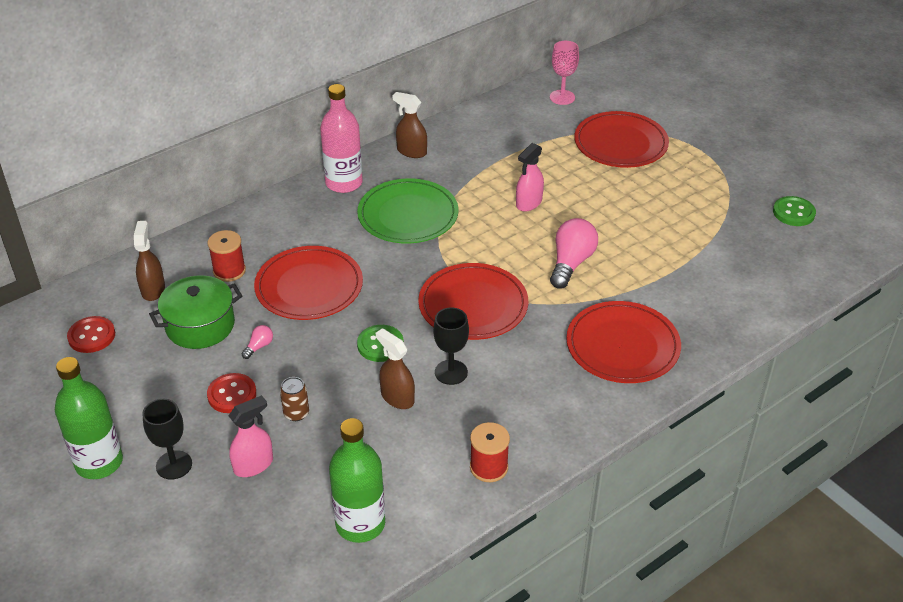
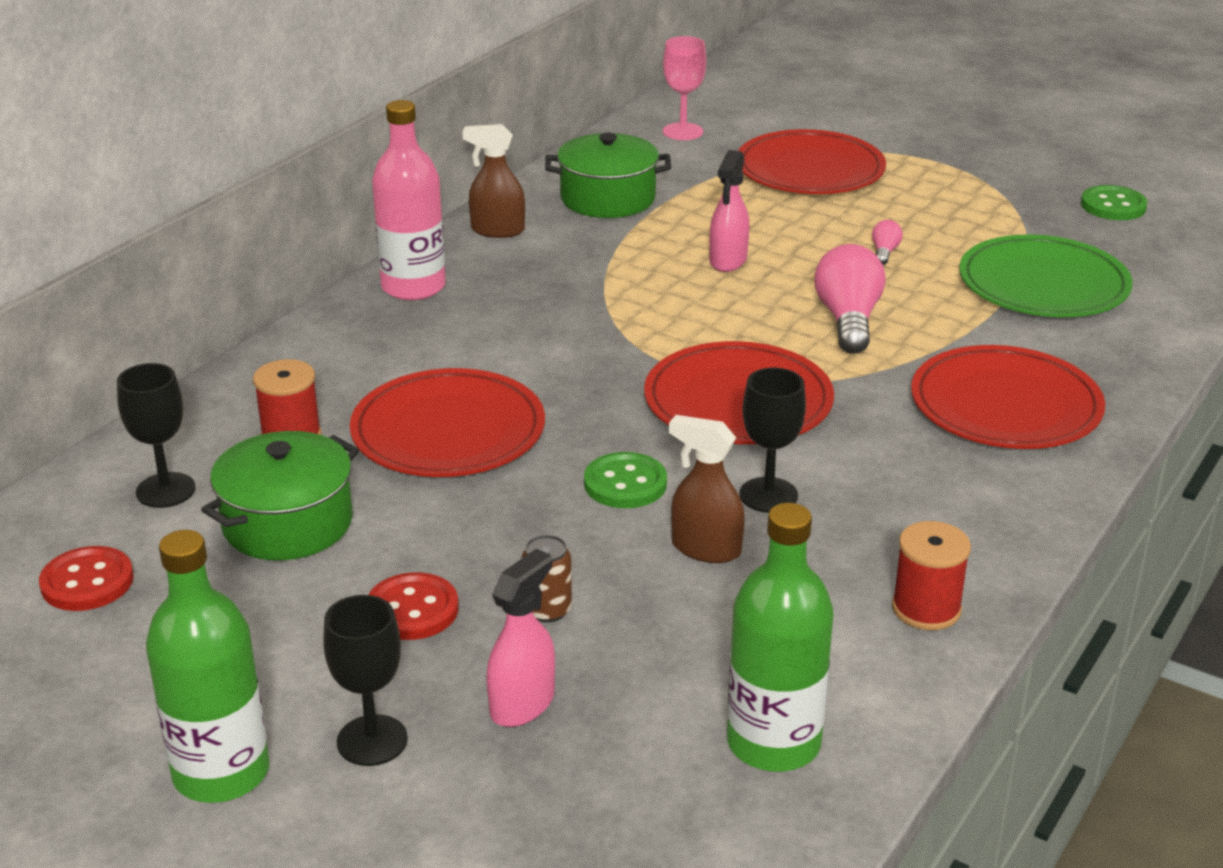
camera: 20 degrees left, 10 degrees down
(153, 289) = (165, 490): brown spray bottle -> black goblet
(259, 346) = (415, 530): pink light bulb -> pink light bulb (884, 252)
(408, 215) = (549, 308): green plate -> green plate (1043, 284)
(487, 141) = (608, 198): none -> green pot

